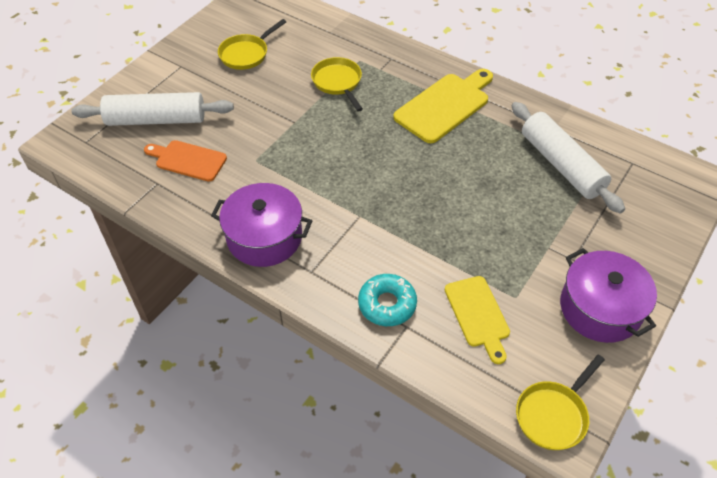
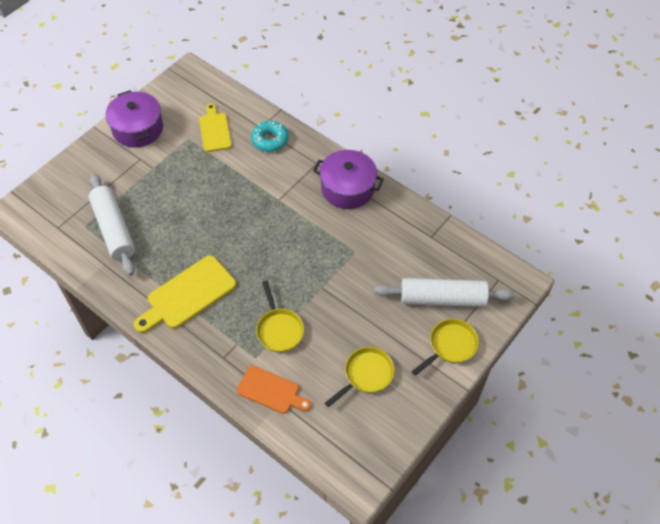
camera: 175 degrees left, 5 degrees up
(188, 160) = (409, 255): orange cutting board -> orange cutting board (271, 391)
(553, 415) = (190, 80): yellow pan -> yellow pan (450, 346)

